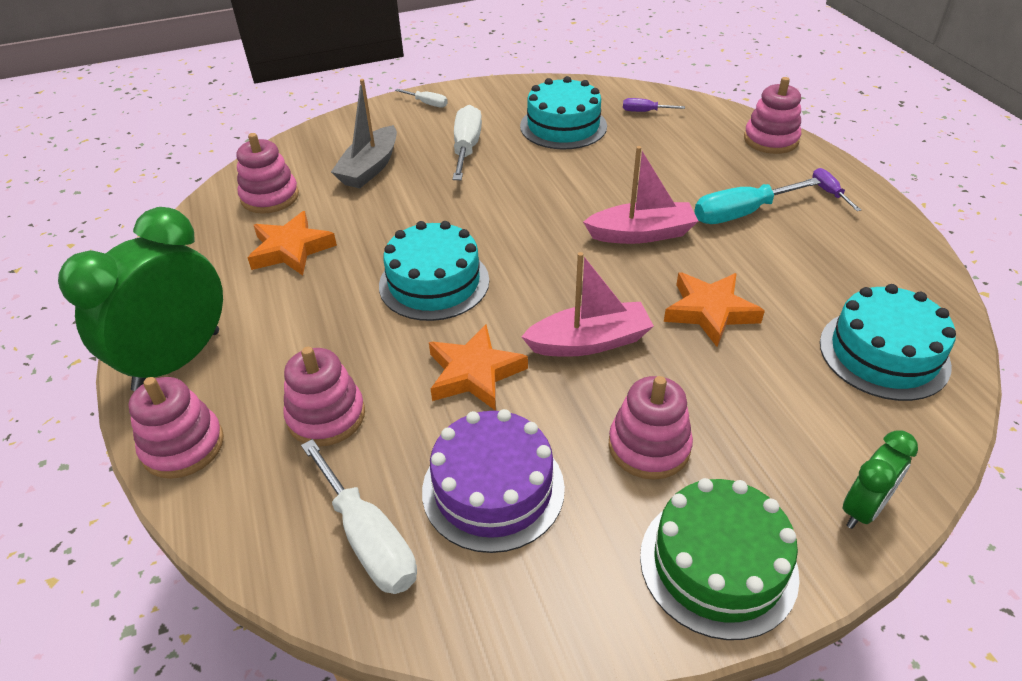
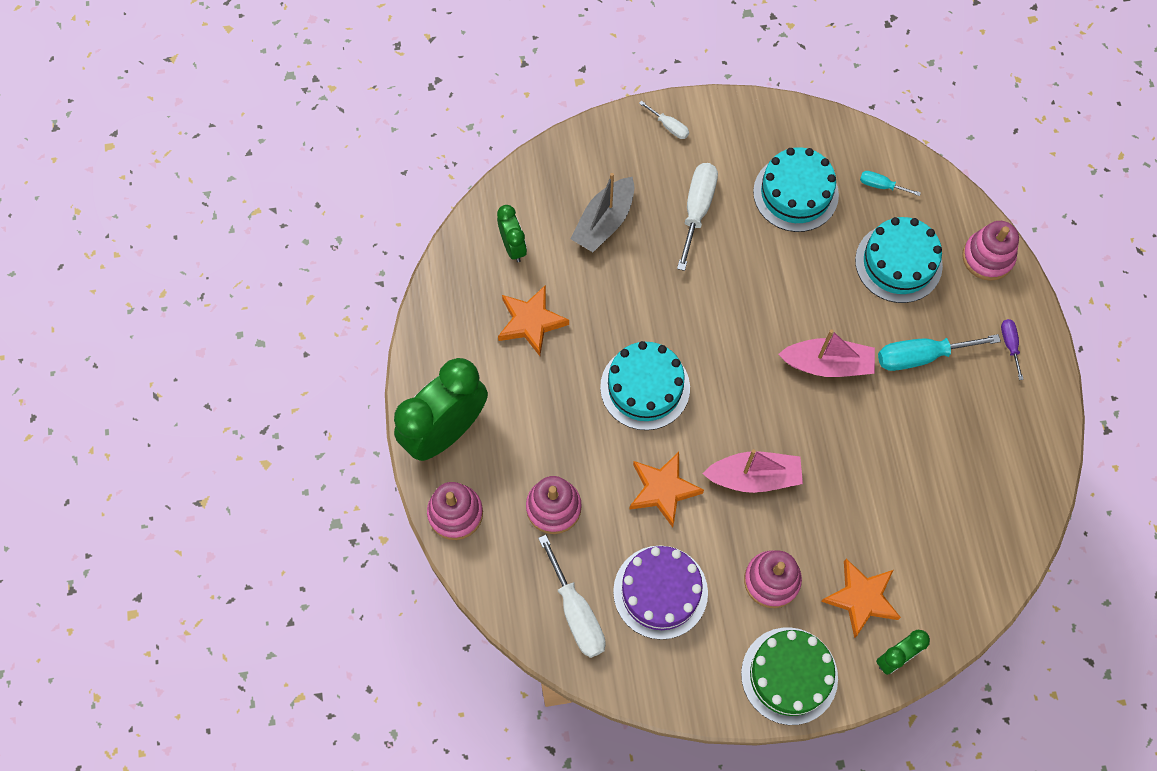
camera: 10 degrees right, 25 degrees up
(270, 197) = (513, 246): pink stacking toy -> green clock
(644, 111) = (881, 185): purple screwdriver -> turquoise screwdriver
(710, 311) = (855, 465): orange star -> orange star (861, 598)
(884, 354) = (970, 535): turquoise cake -> turquoise cake (898, 263)

